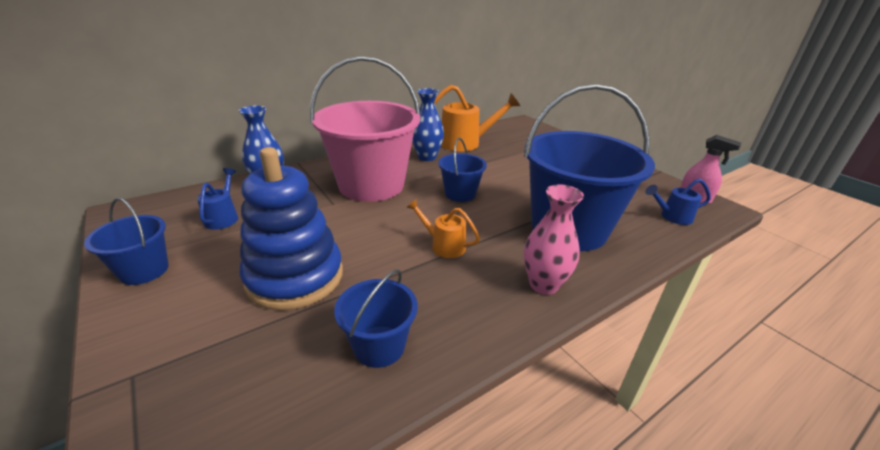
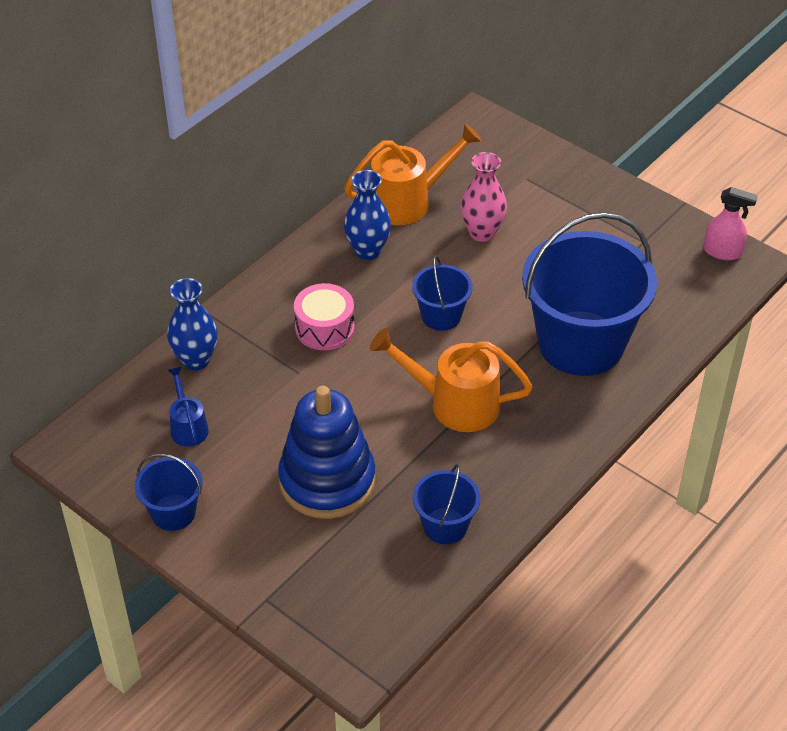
camera: 15 degrees left, 15 degrees up
(371, 185) = (324, 328): pink bucket -> pink drum
(443, 245) = (454, 403): orange watering can -> orange watering can, size x1.82
(543, 284) = (568, 427): pink vase -> pink vase (482, 233)
(672, 217) = (694, 293): blue watering can -> none

